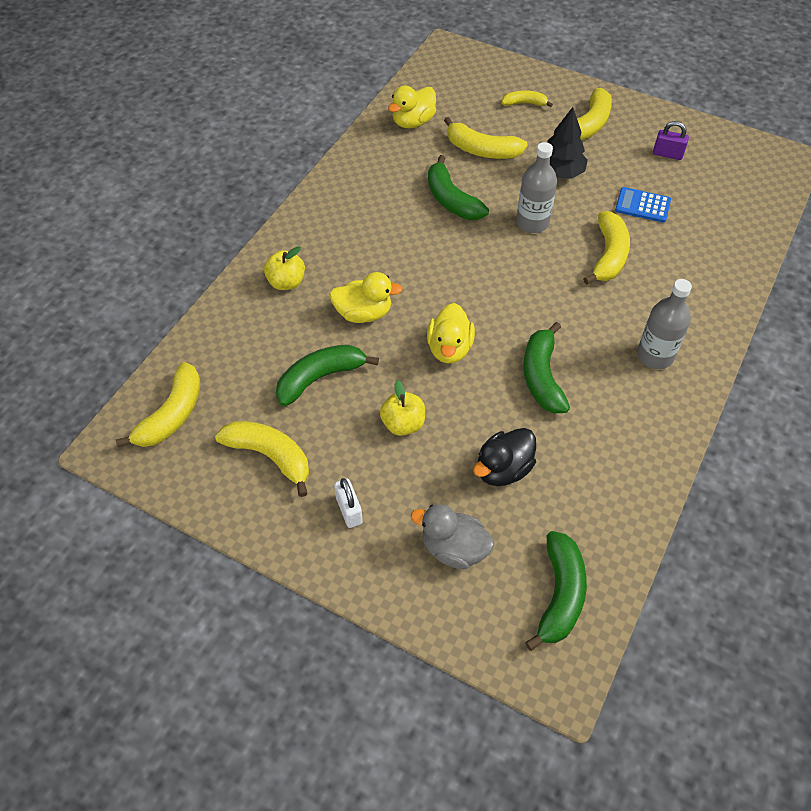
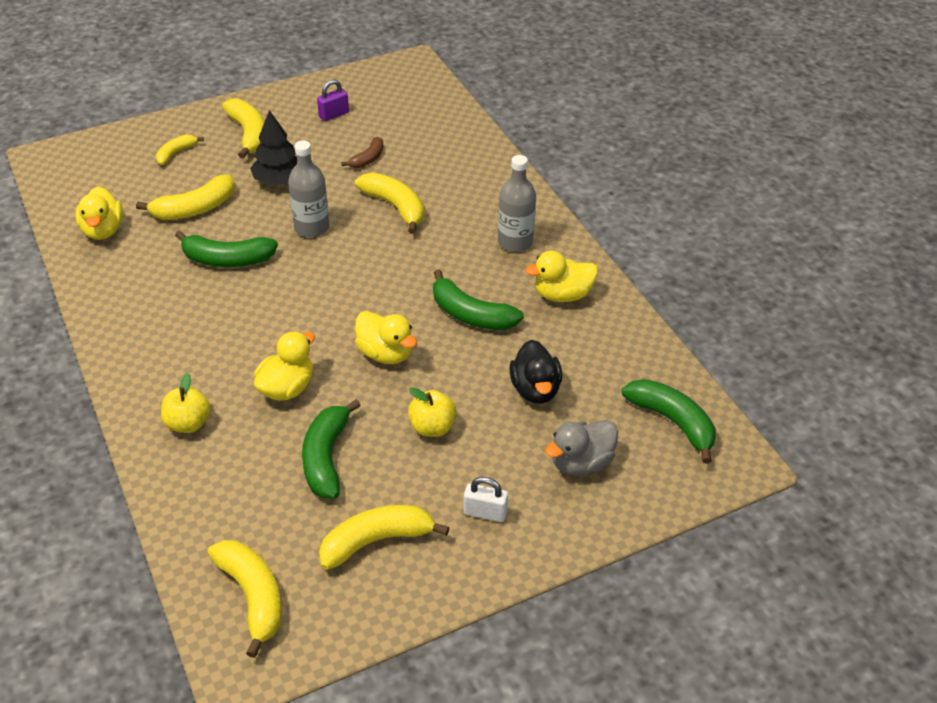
camera: 55 degrees left, 10 degrees down
(628, 426) = (562, 295): none -> yellow duck
(642, 205) = (368, 159): blue calculator -> brown banana

